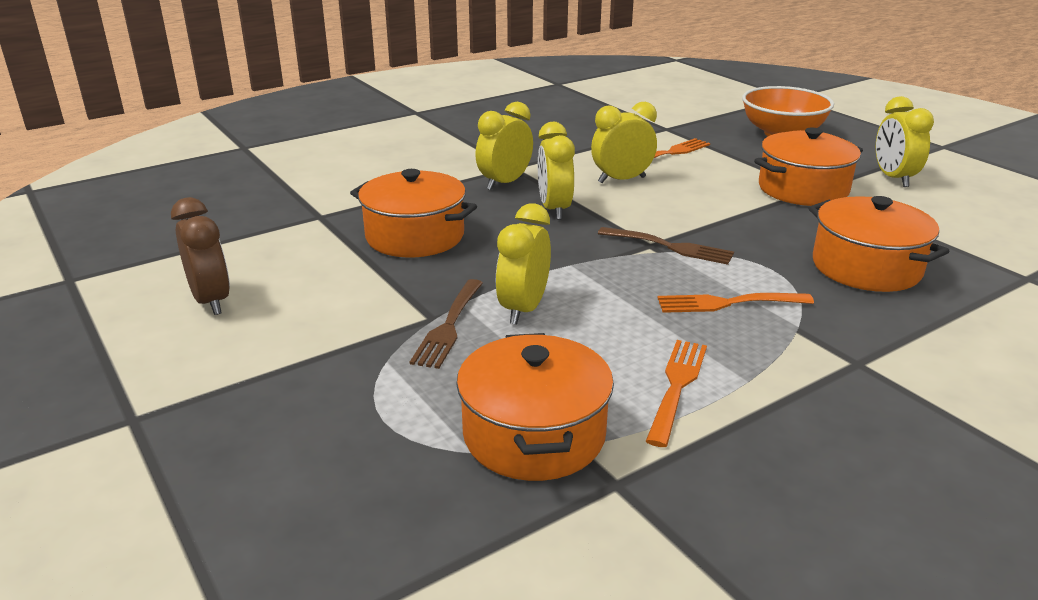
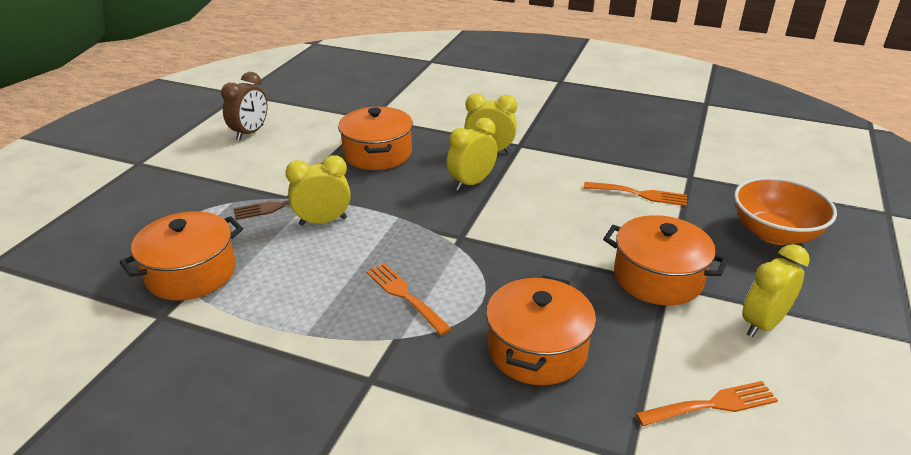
camera: 55 degrees right, 5 degrees up
(621, 180) = (556, 191): yellow clock -> none
(670, 247) = (467, 246): brown fork -> none
(677, 386) = (276, 307): orange fork -> orange fork (712, 405)

